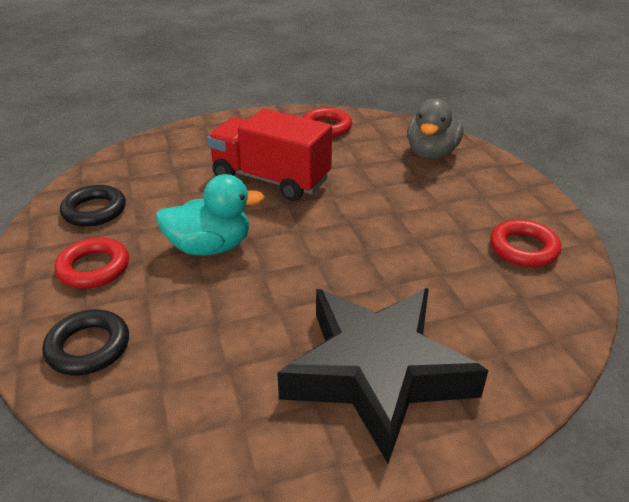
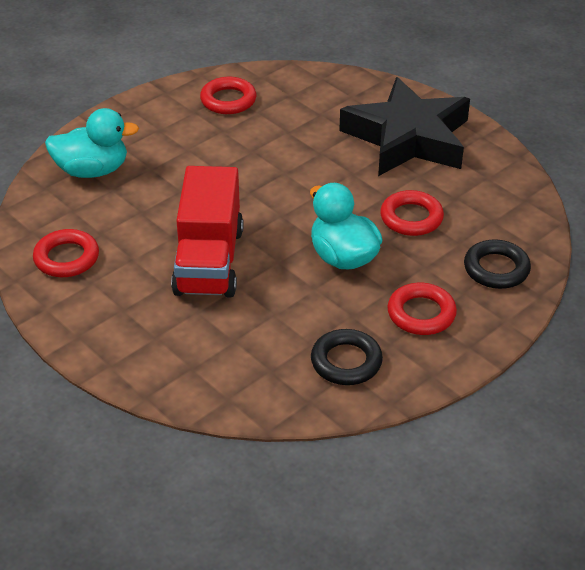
camera: 115 degrees left, 5 degrees up
(225, 314) = (411, 218): none -> red ring
(431, 153) = (92, 170): grey duck -> turquoise duck

